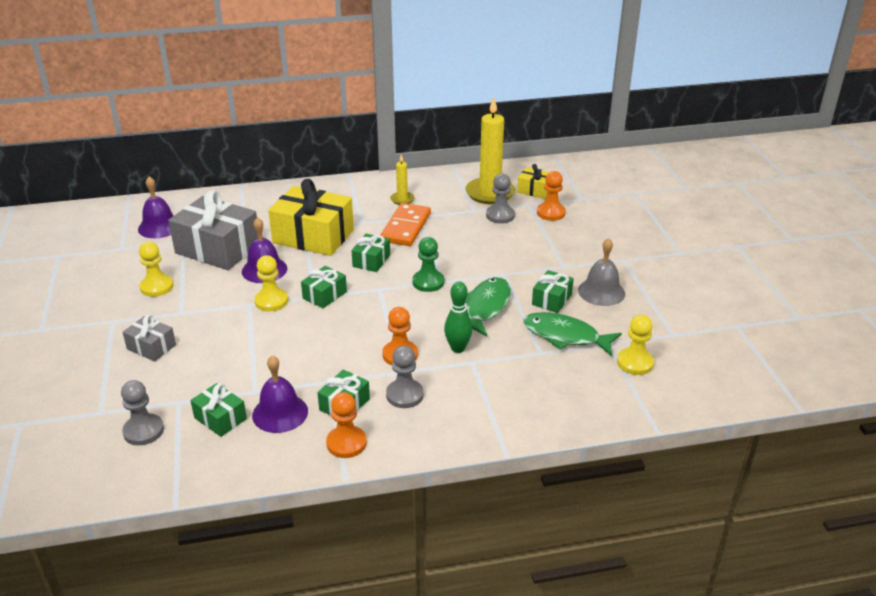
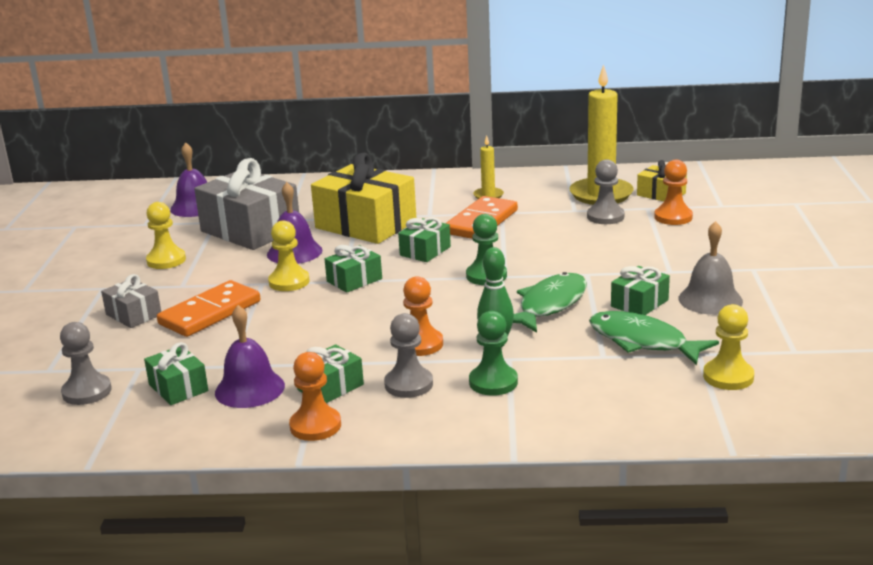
camera: 15 degrees right, 10 degrees down
(217, 339) = (210, 313): none -> orange domino
(468, 386) = (493, 382): none -> green pawn

